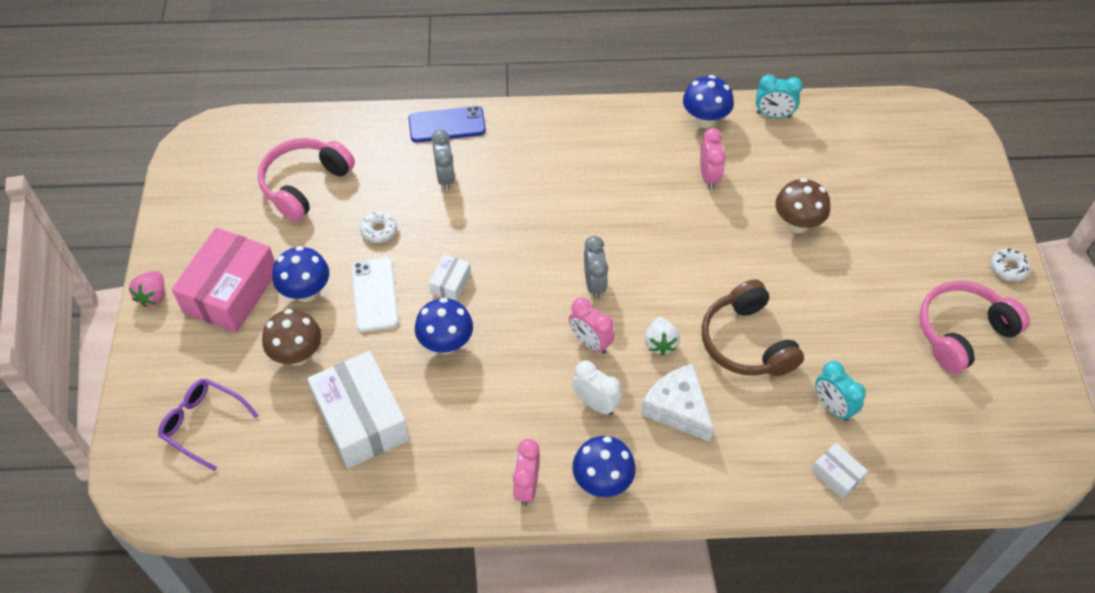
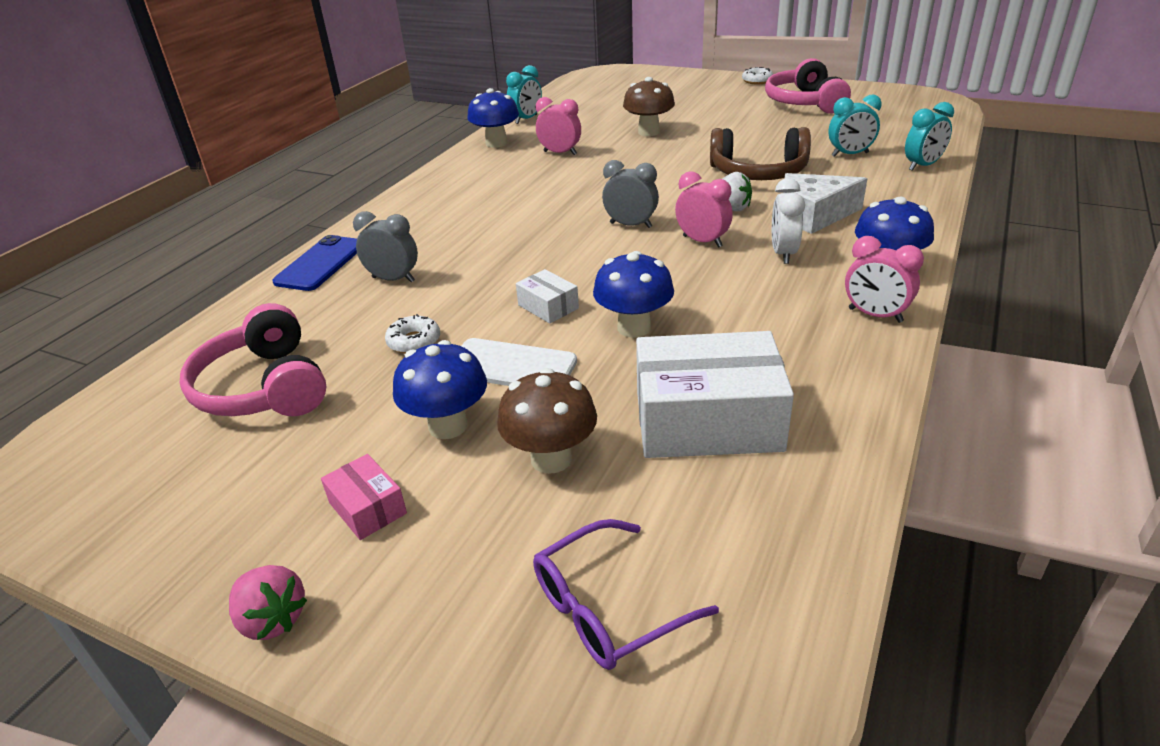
camera: 60 degrees left, 20 degrees down
(231, 291) = (367, 508): pink box -> pink box, size x0.46
(590, 342) = (702, 241): pink clock -> pink clock turned 120 degrees counterclockwise
(595, 403) = (783, 253): white clock -> white clock turned 60 degrees counterclockwise
(837, 475) = (922, 166): white box -> turquoise clock

